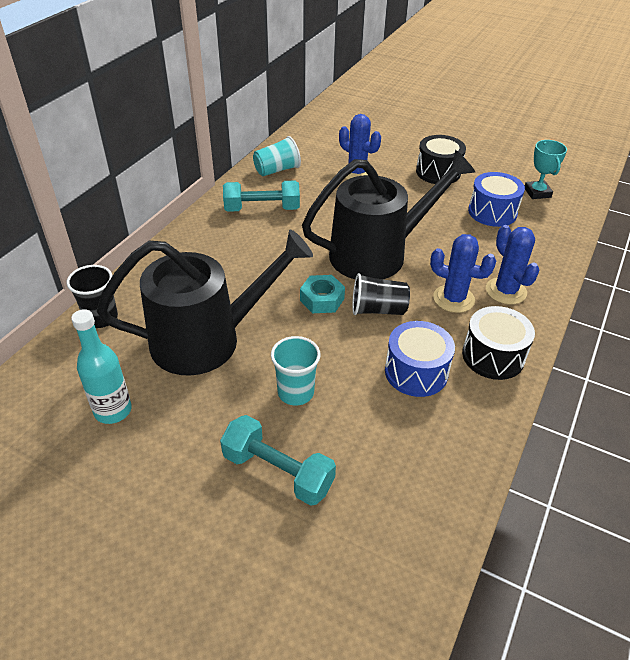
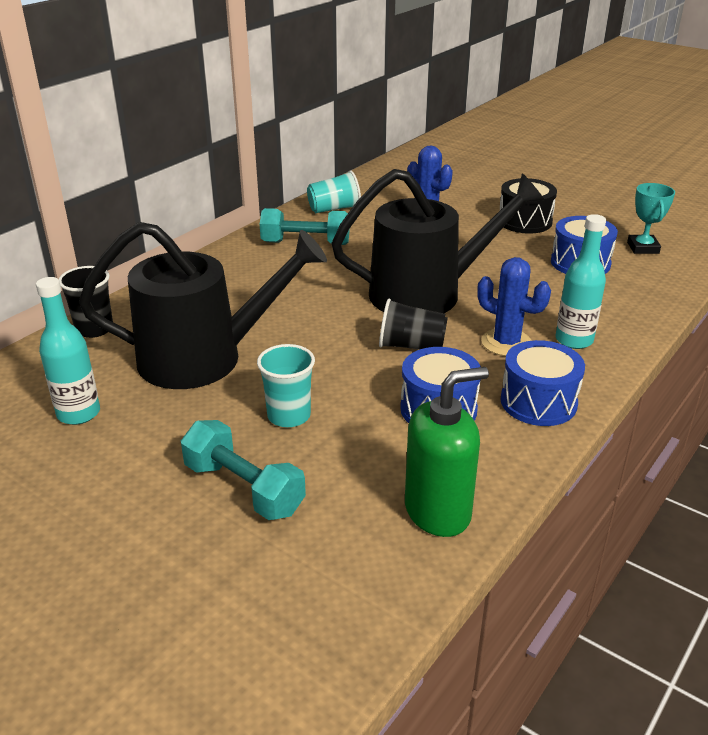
camera: 10 degrees right, 10 degrees down
(322, 299) = (348, 331): turquoise nut -> none
(441, 474) = (438, 512): none -> green soap dispenser
(493, 356) = (538, 402): black drum -> blue drum
(506, 291) = (574, 340): blue cactus -> turquoise bottle

